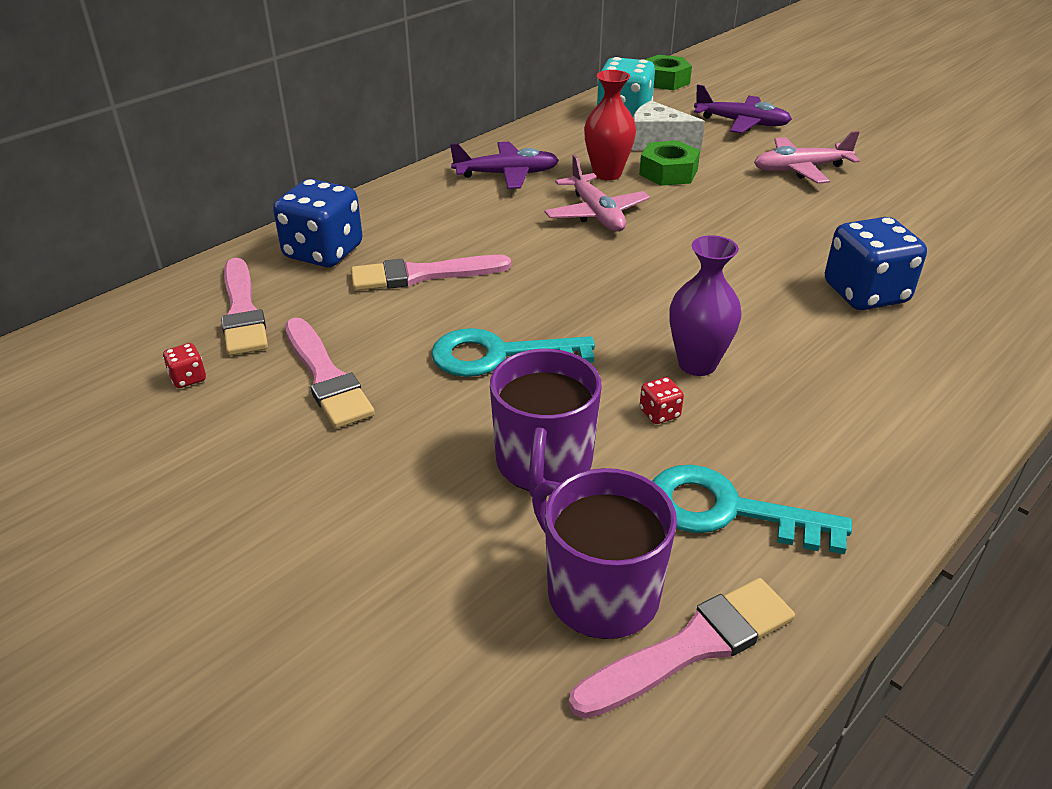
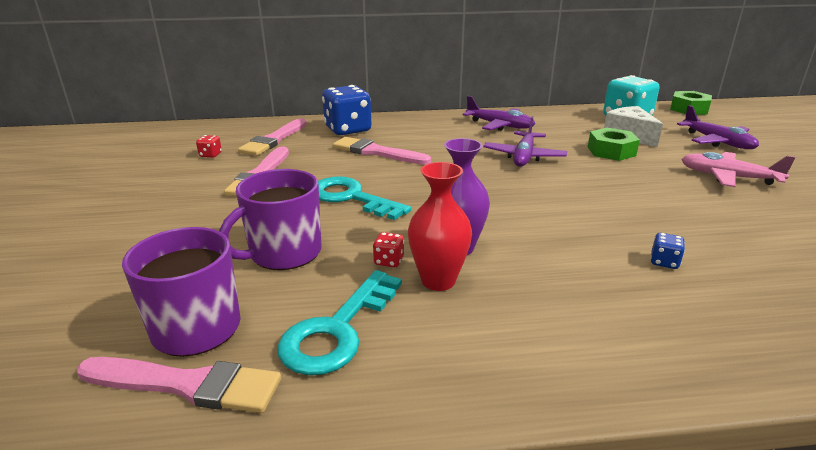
camera: 40 degrees right, 10 degrees down
(596, 214) = (524, 156): pink plane -> purple plane
(607, 174) = (565, 141): red vase -> red vase (438, 280)
(728, 511) = (337, 330): turquoise key -> turquoise key turned 120 degrees counterclockwise
(865, 294) = (664, 262): blue dice -> blue dice, size x0.41

